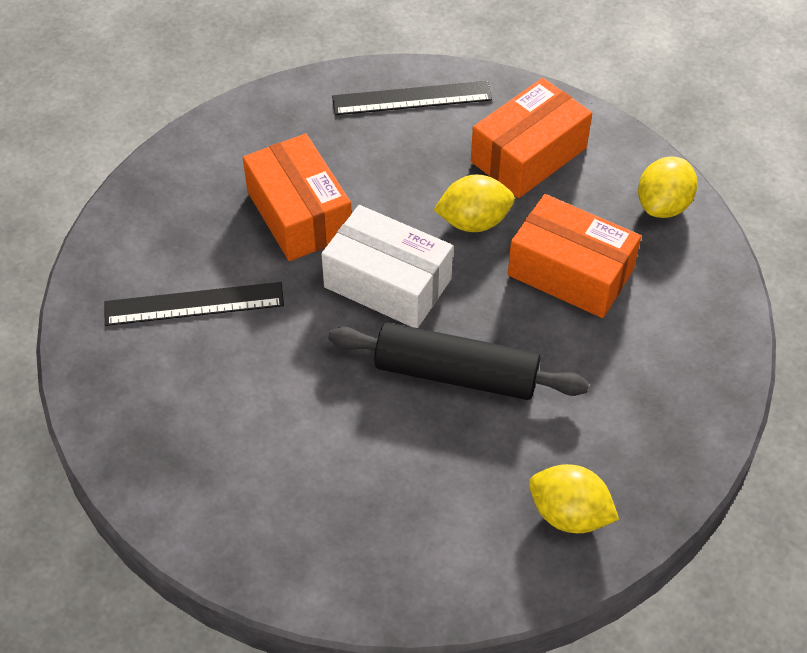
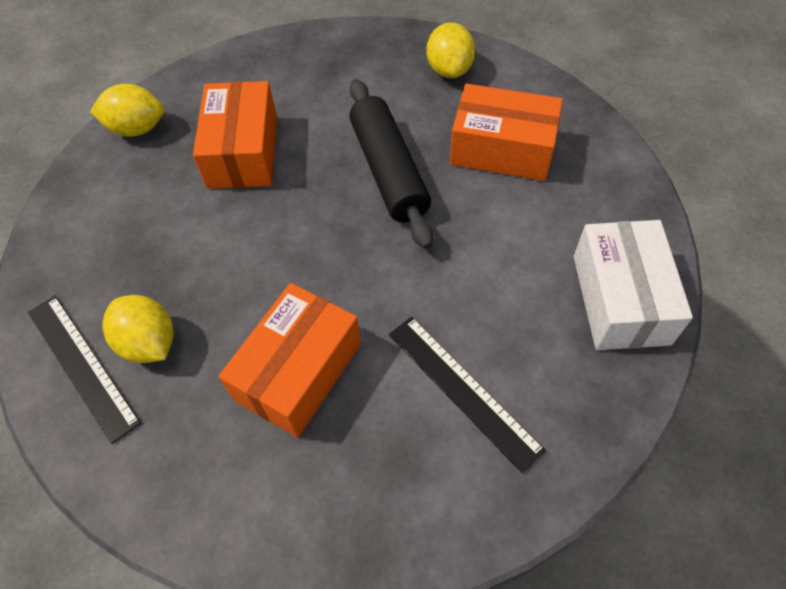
camera: 120 degrees left, 5 degrees up
(387, 283) = (333, 257): white box -> white box (620, 299)
(474, 222) = (225, 234): yellow lemon -> yellow lemon (149, 343)
(528, 155) = (120, 234): orange box -> orange box (502, 149)

